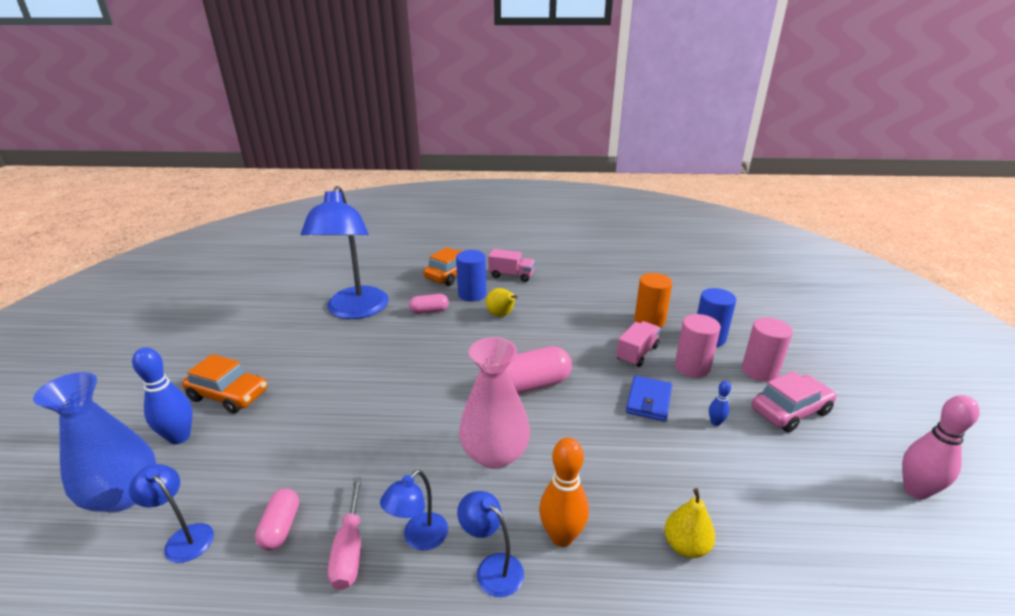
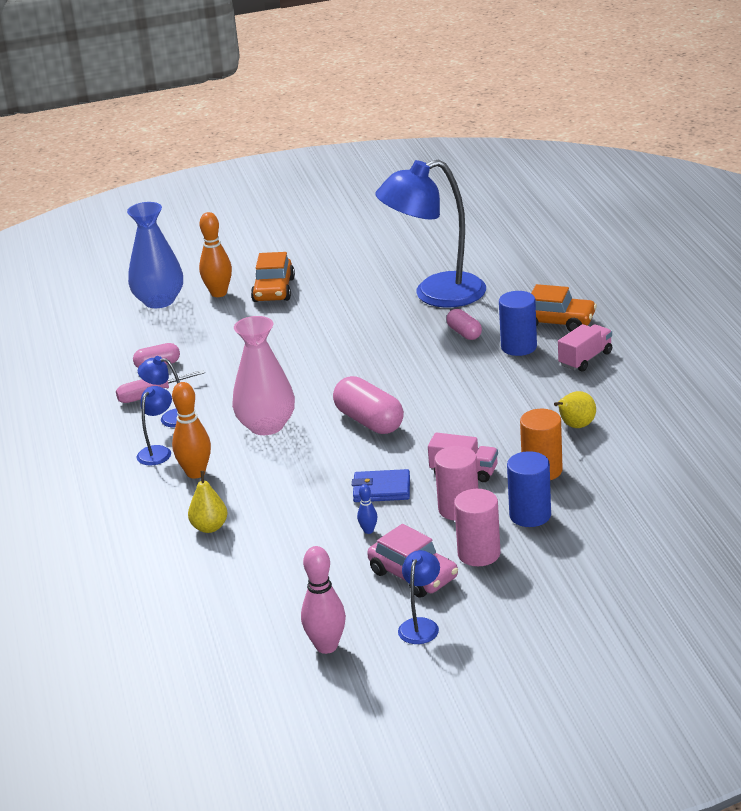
camera: 75 degrees right, 0 degrees up
(179, 437) = (219, 293): blue bowling pin -> orange bowling pin
(184, 537) = (136, 336): blue lamp -> blue lamp (421, 625)
(501, 315) = (486, 376): yellow pear -> yellow pear (576, 426)
(511, 275) = (585, 359): pink truck -> pink truck turned 135 degrees counterclockwise

